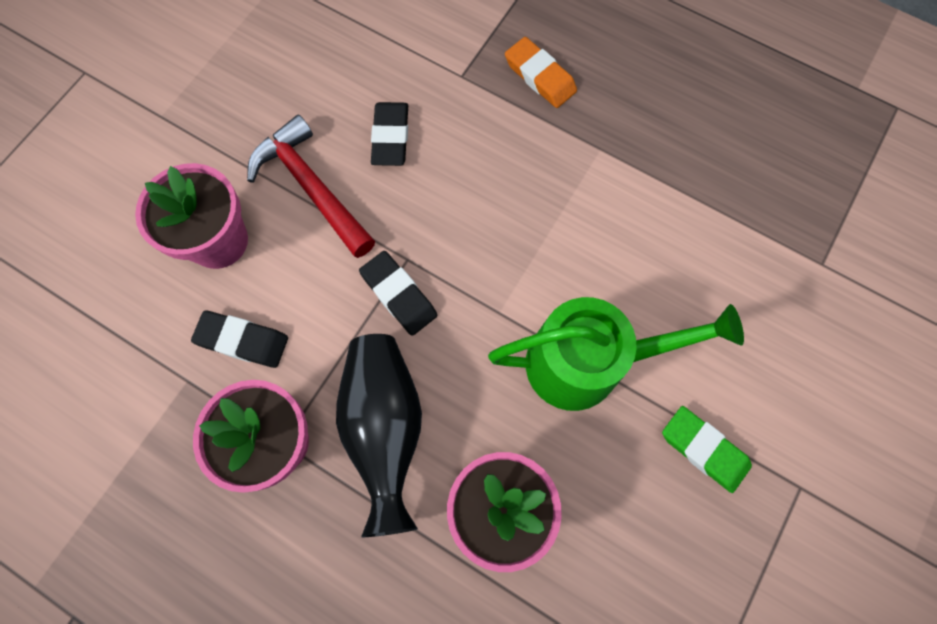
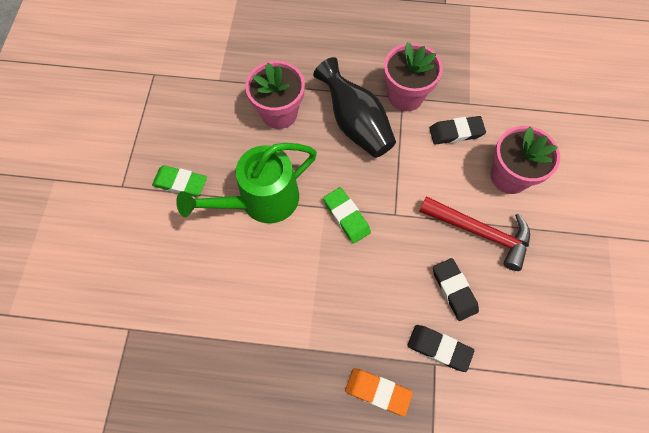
camera: 155 degrees right, 5 degrees down
(399, 295) = (387, 192): black eraser -> black eraser (439, 348)
(475, 285) = (346, 216): none -> green eraser

